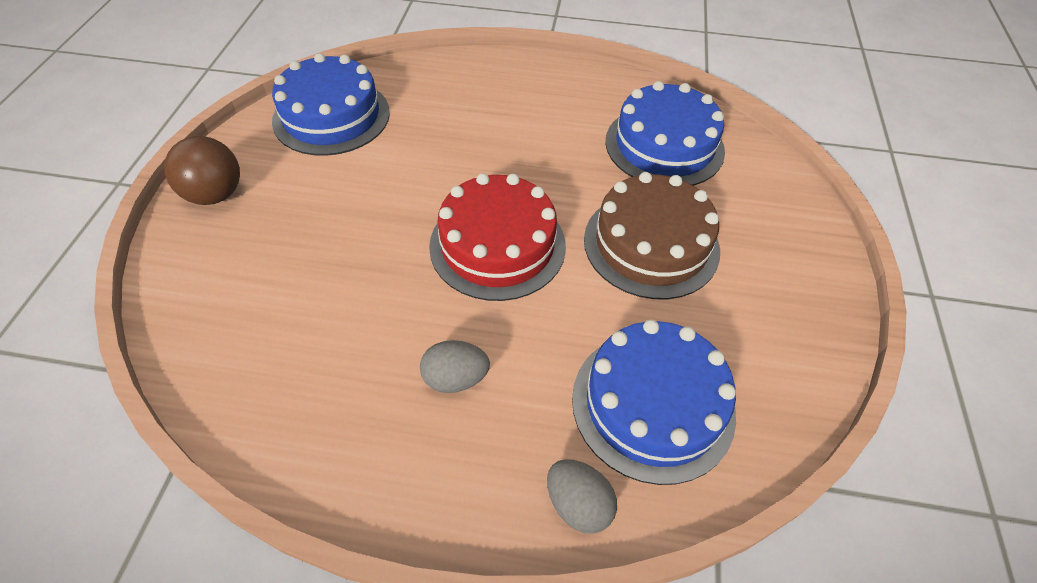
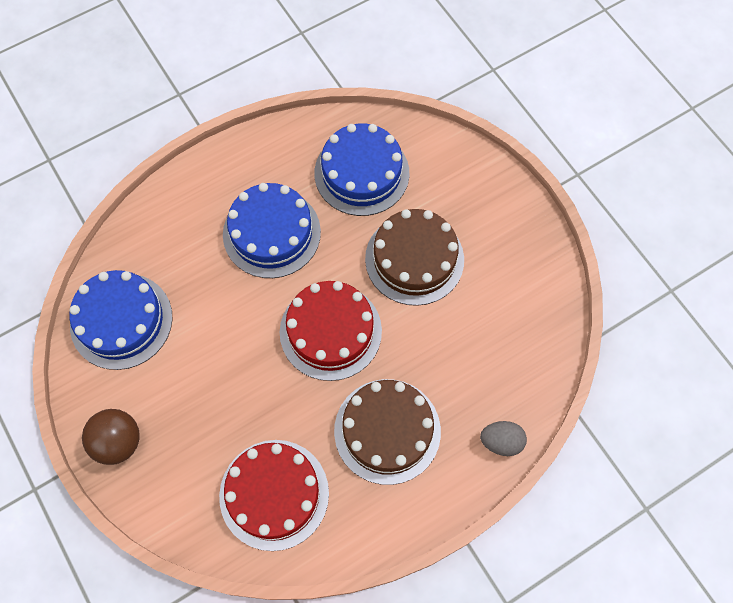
camera: 40 degrees left, 15 degrees up
(278, 343) = (274, 494): none -> red cake
(455, 378) = (387, 431): grey egg -> brown cake
(653, 404) = (493, 361): blue cake -> blue cake (271, 233)

